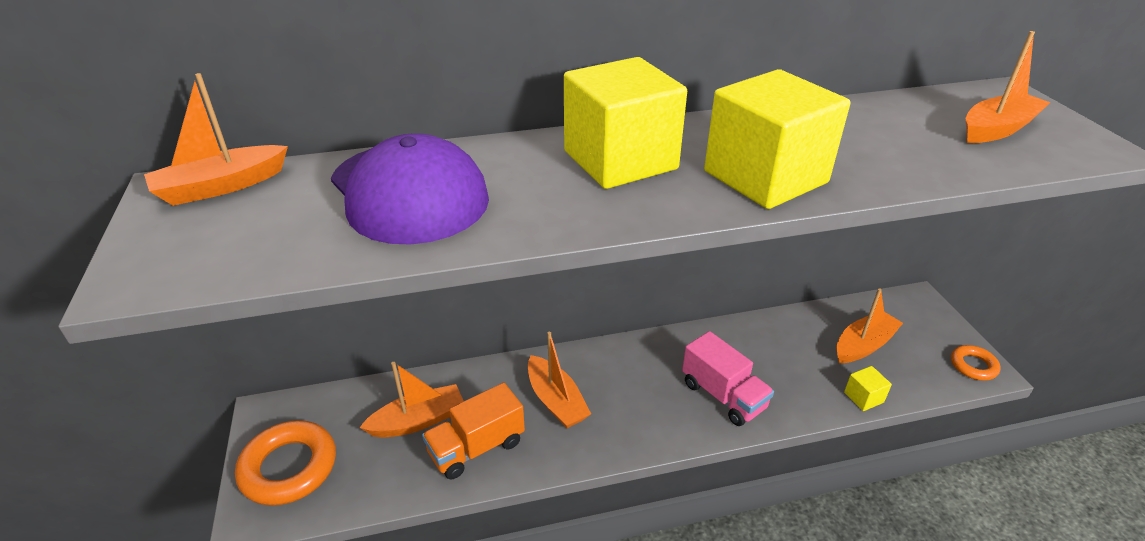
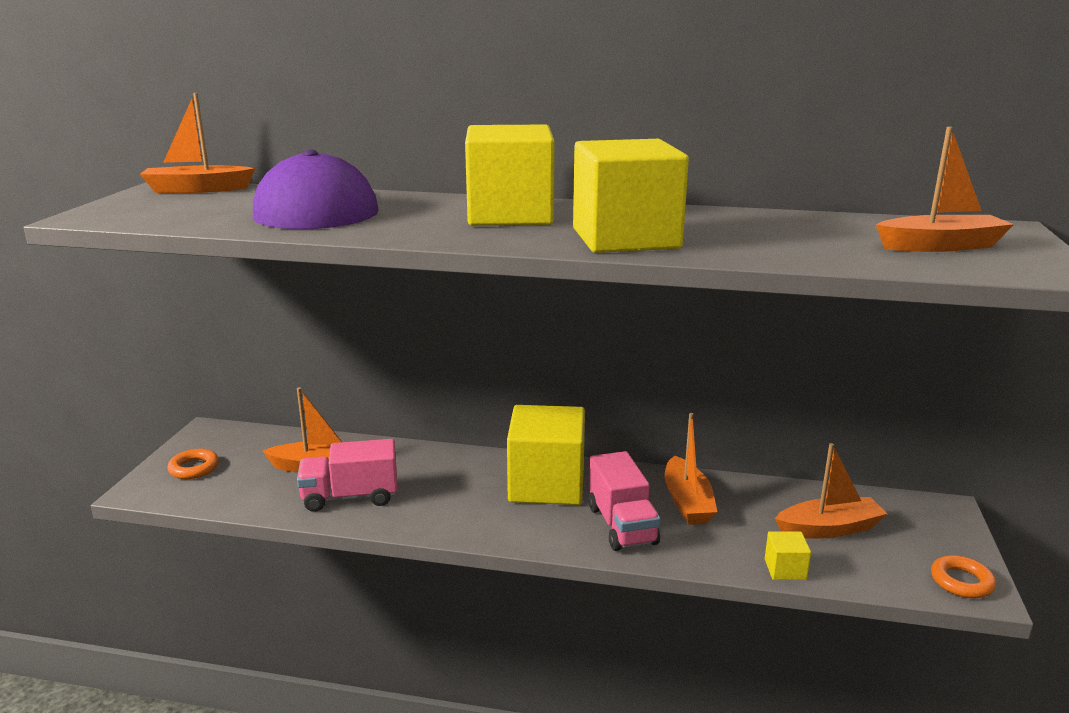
camera: 25 degrees right, 15 degrees down
(289, 467) = (194, 468): orange ring -> orange ring, size x0.54
(476, 447) = (350, 497): orange truck -> pink truck
(556, 401) = (450, 485): orange boat -> orange boat (687, 502)
(635, 372) = (546, 485): none -> yellow cube

